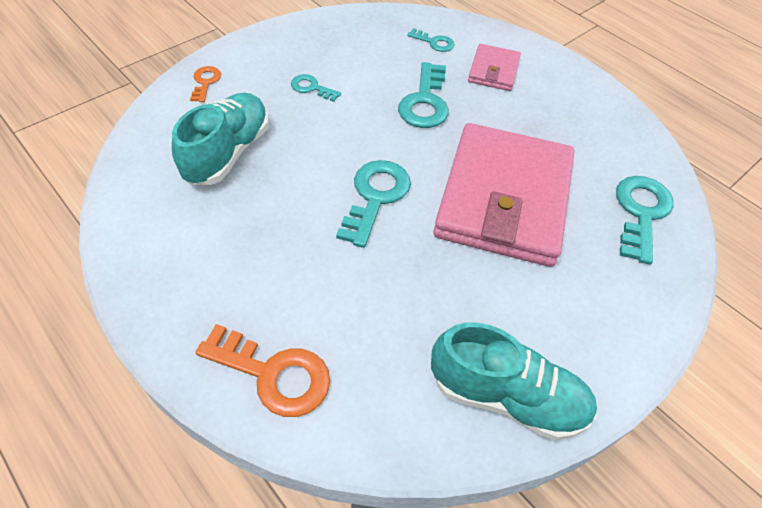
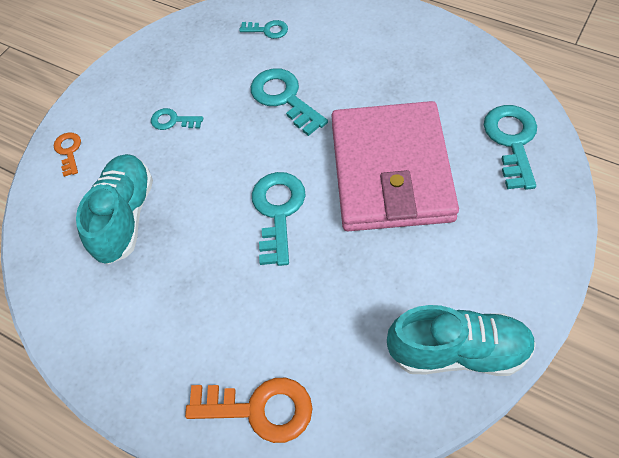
camera: 10 degrees left, 5 degrees up
(425, 102) = (284, 98): turquoise key -> turquoise key turned 150 degrees clockwise
(493, 71) = (334, 42): pink wallet -> none

